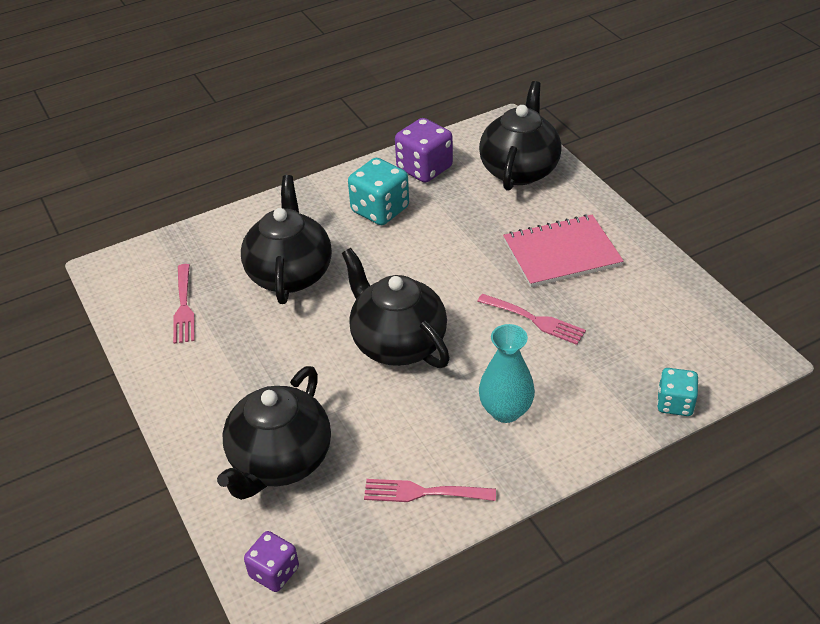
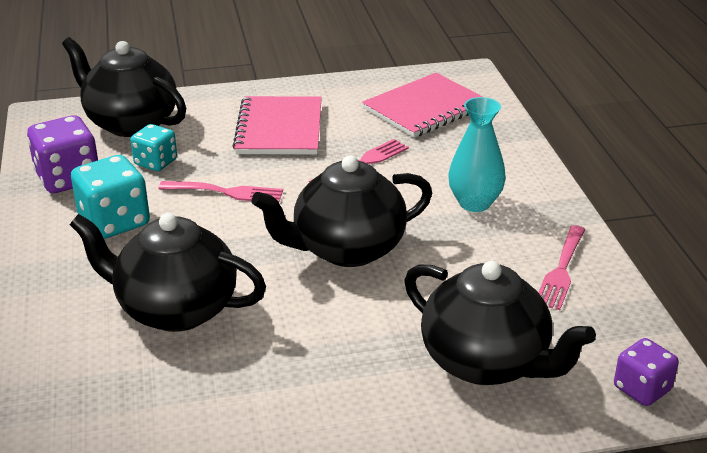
camera: 75 degrees left, 10 degrees down
(184, 307) = (171, 415): pink fork -> pink fork (227, 192)
(662, 339) = (425, 108): none -> pink notebook
(674, 403) = (502, 120): turquoise dice -> turquoise dice (156, 162)

